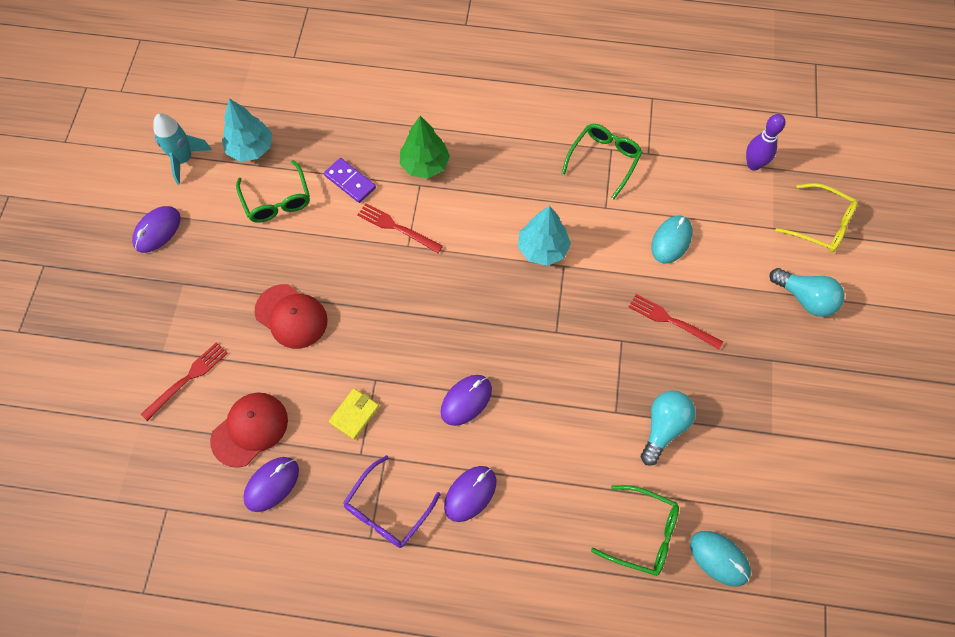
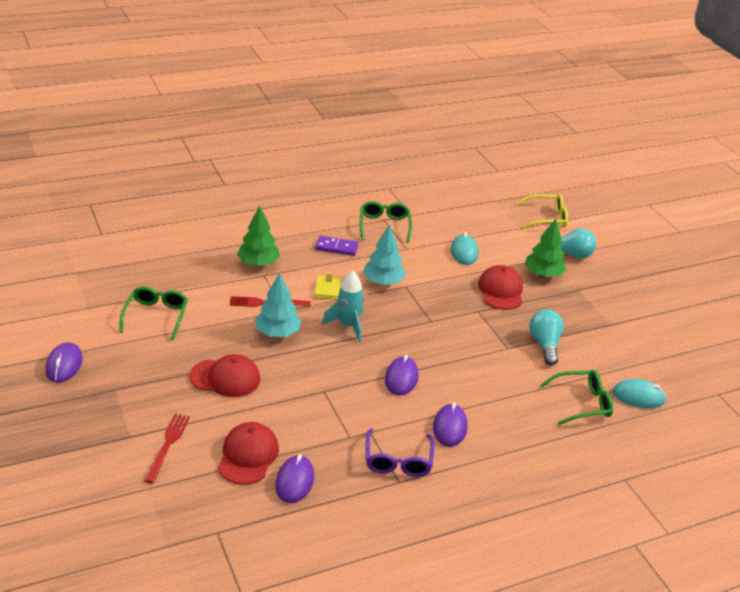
camera: 35 degrees left, 30 degrees down
(184, 160) = (53, 316): turquoise rocket -> turquoise rocket (348, 326)
(250, 148) = (108, 293): turquoise tree -> turquoise tree (277, 333)
(277, 200) = (156, 316): green glasses -> green glasses turned 120 degrees counterclockwise
(350, 182) = (207, 289): purple domino -> purple domino (336, 247)
(354, 414) = (325, 416): yellow wallet -> yellow wallet (327, 289)
(672, 321) = (501, 291): red fork -> red cap
(744, 317) = (543, 274): none -> green tree
(753, 164) = (481, 202): purple bowling pin -> none

